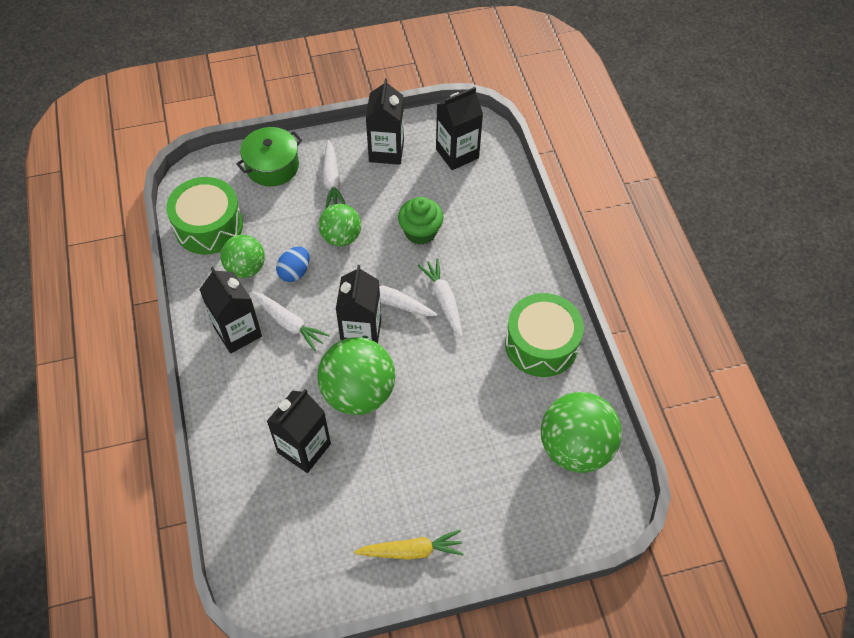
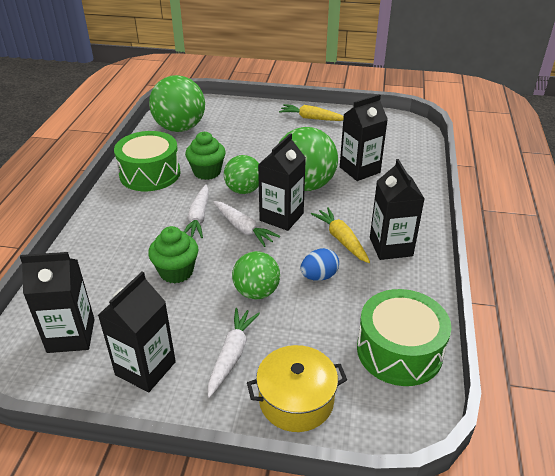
camera: 155 degrees left, 20 degrees down
(246, 268) = (368, 295): green ball -> green ball (243, 190)
(272, 166) = (296, 400): green pot -> yellow pot
(289, 323) = (341, 239): white carrot -> yellow carrot
(481, 372) = (207, 172): none -> green cupcake

